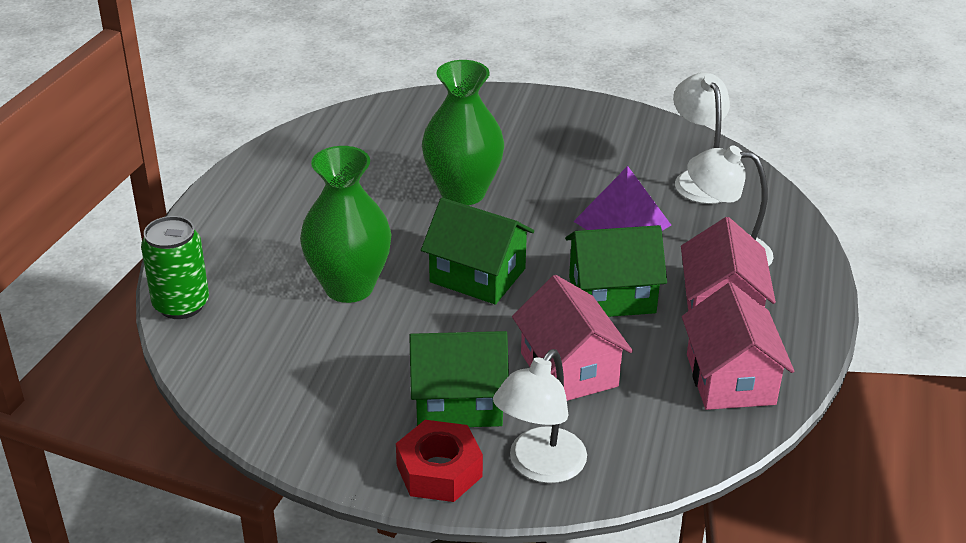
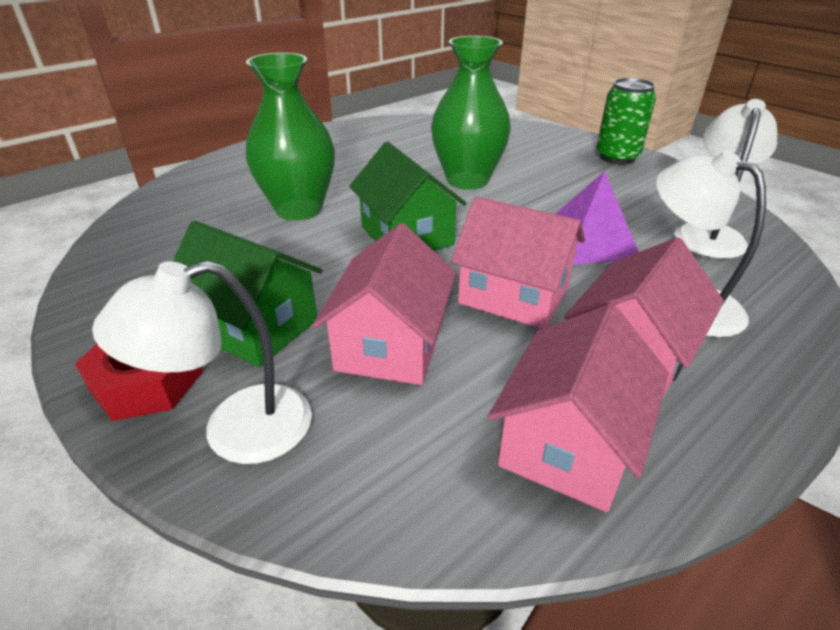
camera: 35 degrees right, 0 degrees up
(181, 305) = (181, 182): green can -> green can (617, 157)
(612, 295) = (514, 295): green house -> pink house

